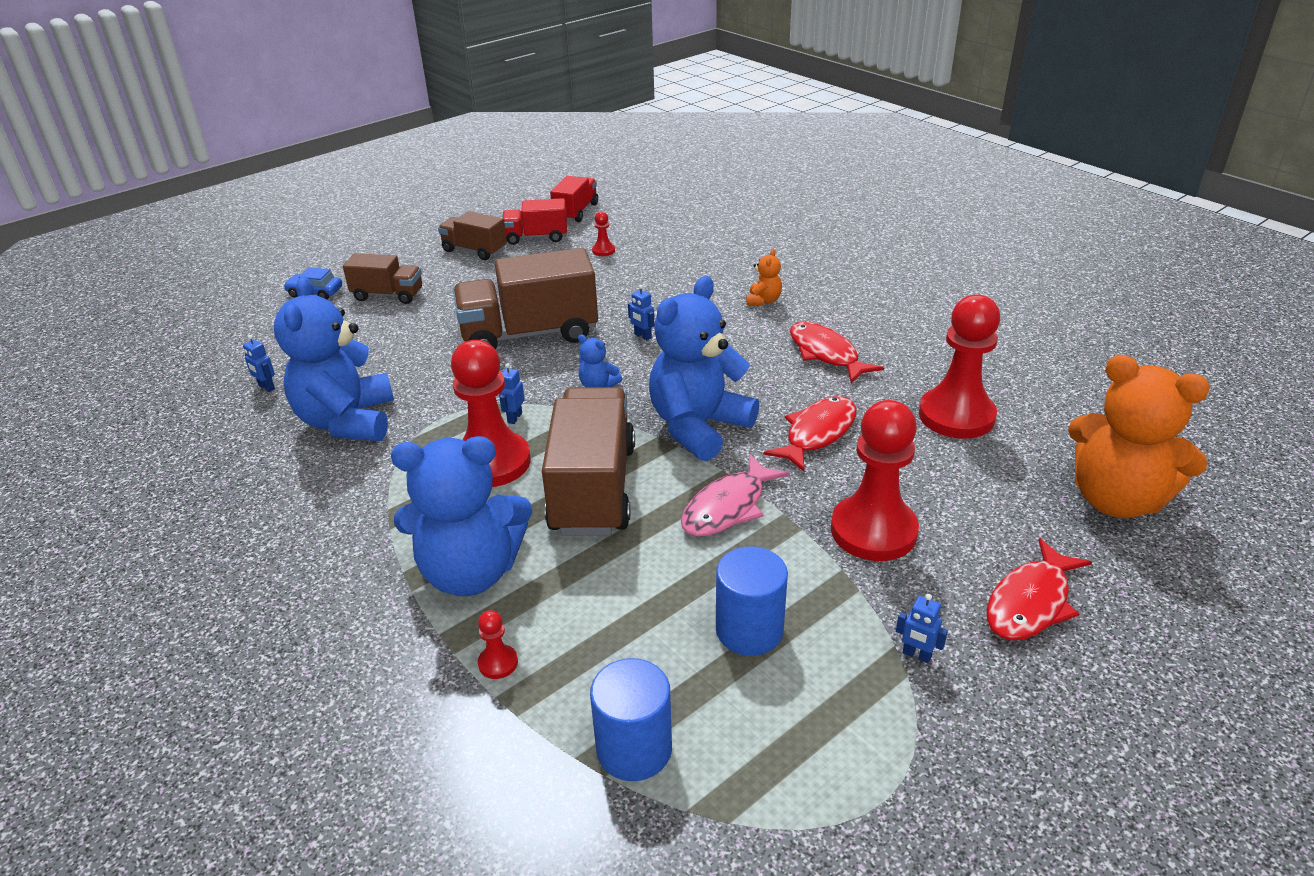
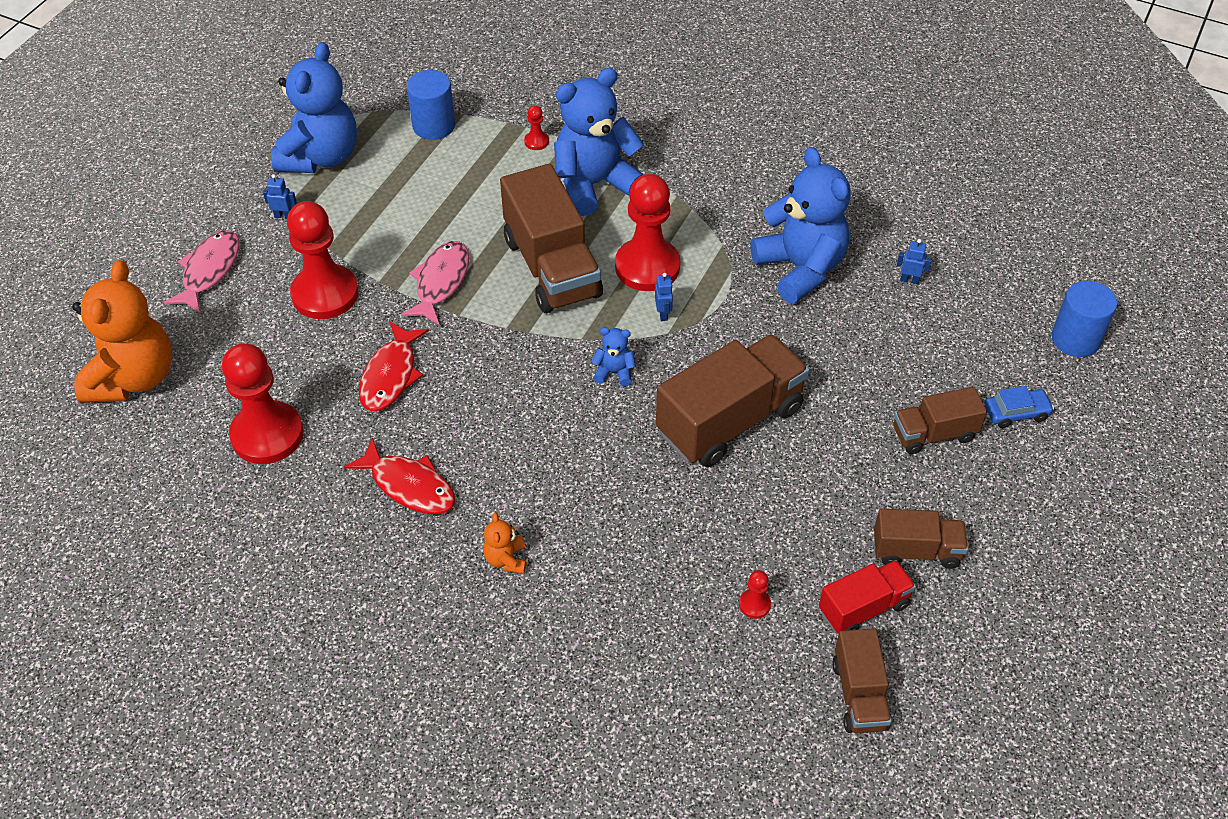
camera: 155 degrees right, 15 degrees up
(576, 212) = (859, 695): red truck -> brown truck
(642, 336) = (611, 454): blue robot -> none
(698, 427) = (497, 351): blue teddy bear -> blue teddy bear (320, 157)
(749, 630) = (393, 201): blue cylinder -> blue cylinder (1075, 339)
(1030, 603) = (209, 270): red fish -> pink fish
(1116, 500) = (133, 378): orange teddy bear -> orange teddy bear turned 90 degrees clockwise

